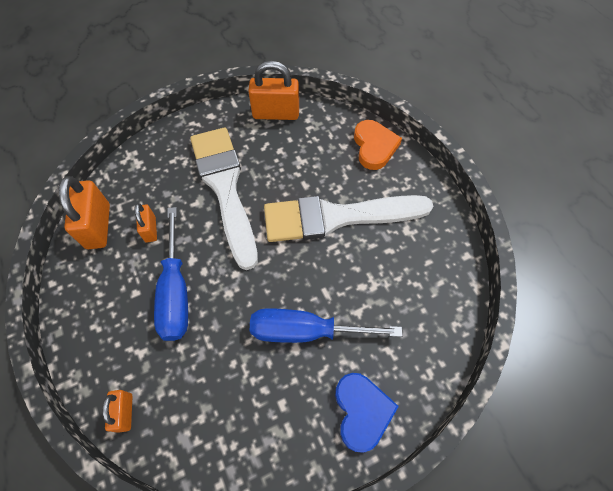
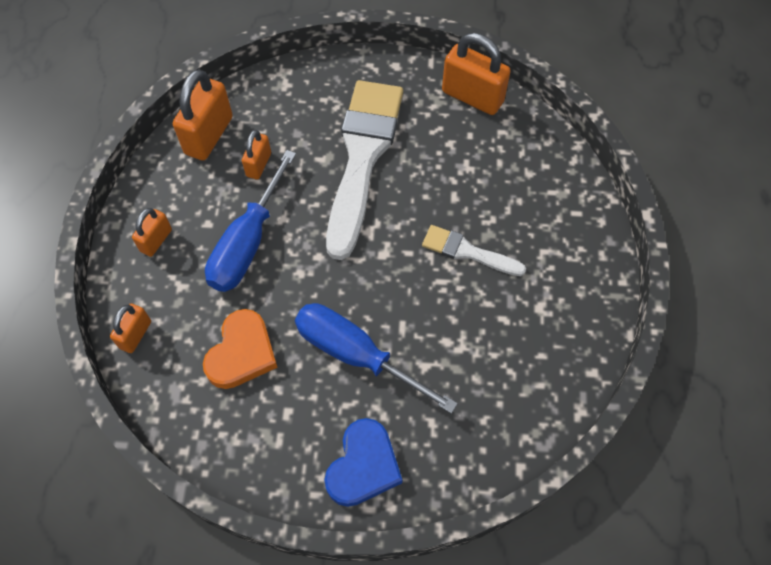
camera: 30 degrees right, 0 degrees up
(100, 327) = (156, 240): none -> orange padlock
(337, 217) = (467, 252): white brush -> white brush, size x0.48
(374, 147) = (566, 192): orange heart -> orange heart (242, 353)

